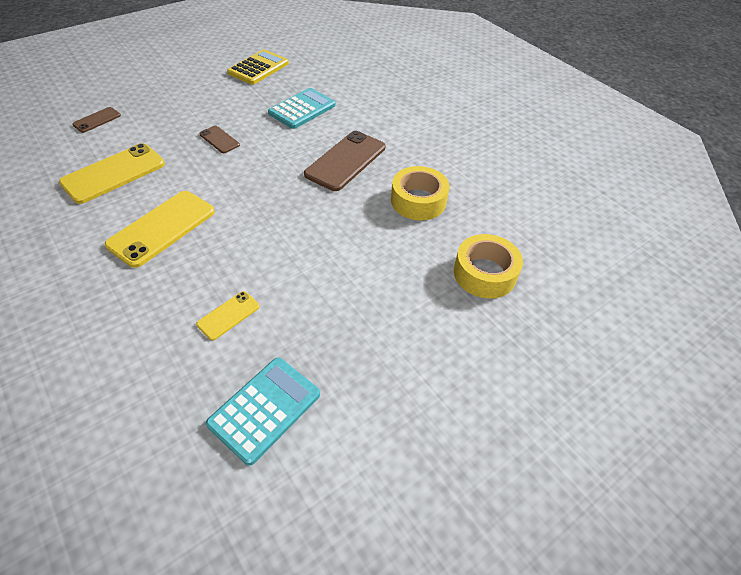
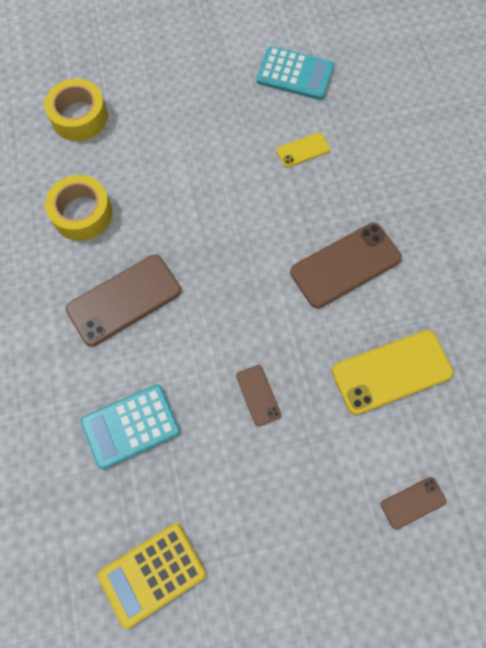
camera: 155 degrees left, 20 degrees up
(162, 228) = (345, 265): yellow phone -> brown phone
(265, 409) = (295, 74): turquoise calculator -> turquoise calculator turned 135 degrees counterclockwise

